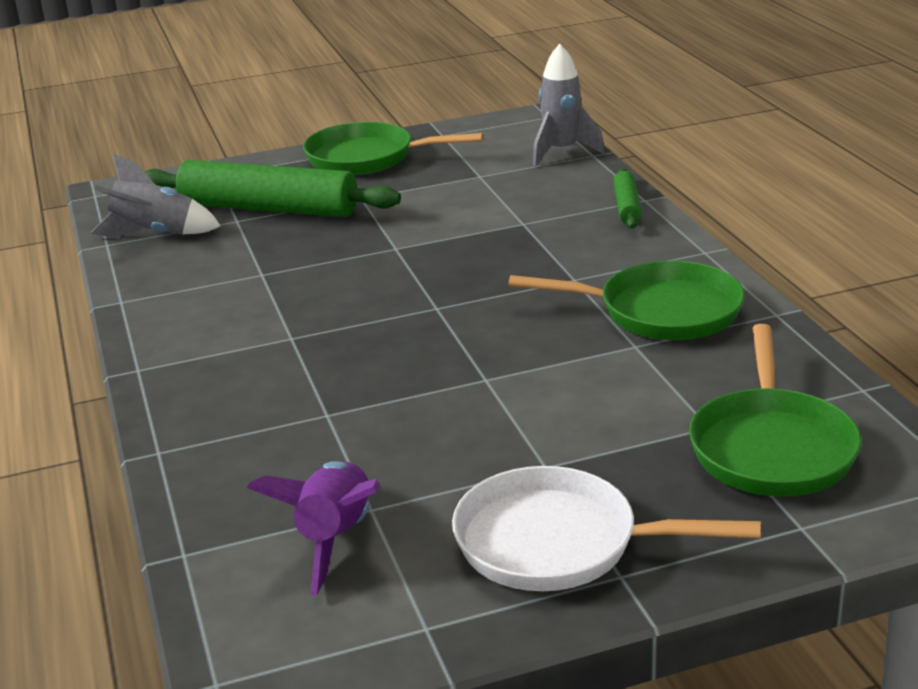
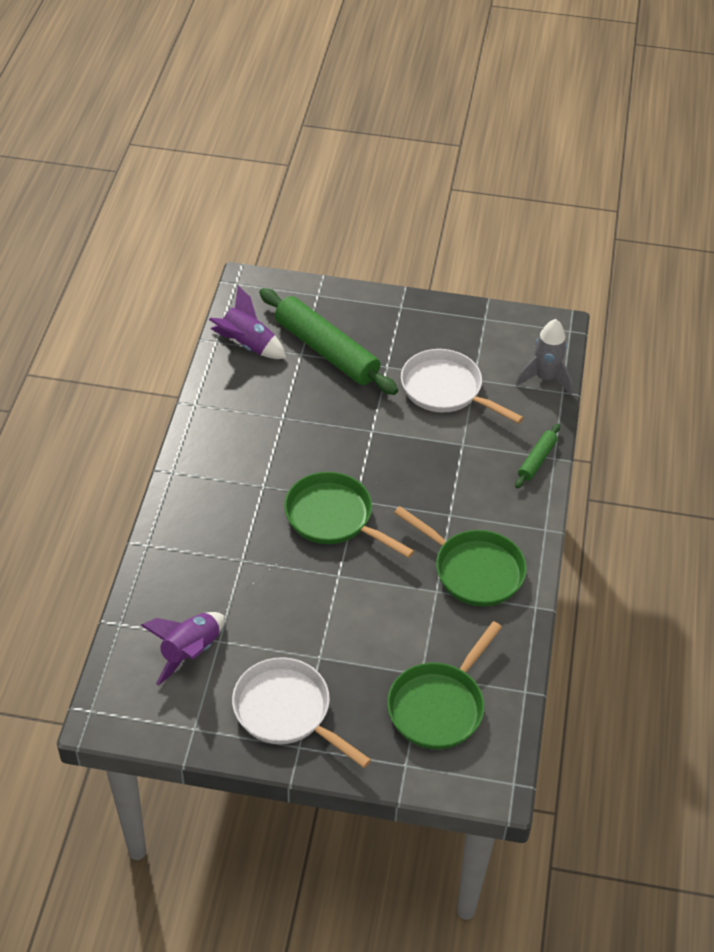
camera: 25 degrees right, 20 degrees up
(155, 234) = (247, 345): grey rocket -> purple rocket
(367, 158) = (420, 323): green pan -> green pan (334, 517)
(454, 192) = (446, 390): none -> white pan

